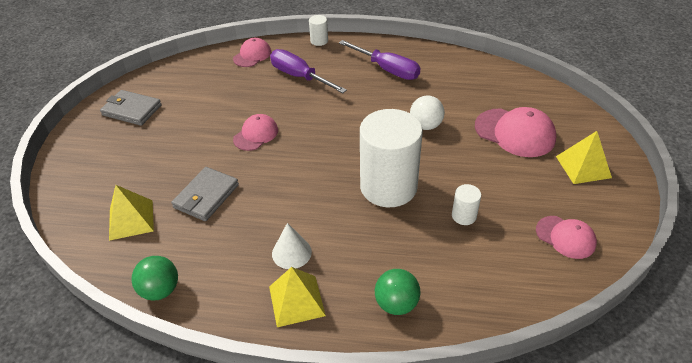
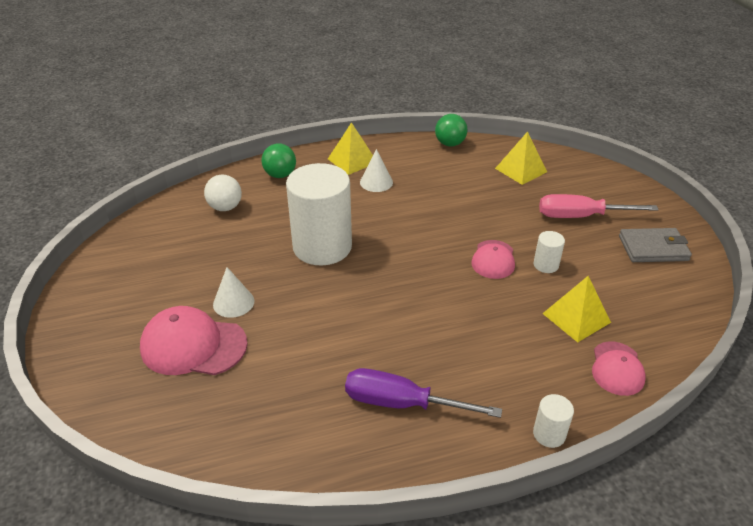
camera: 155 degrees right, 5 degrees down
(146, 151) = (580, 216): none -> pink screwdriver
(206, 196) = (481, 198): grey wallet -> none
(299, 76) = (517, 351): purple screwdriver -> none
(425, 126) = (309, 324): white ball -> white ball (225, 207)
(464, 216) = (241, 241): white cylinder -> white cylinder (546, 265)
(480, 156) = (233, 302): none -> white cone
(565, 237) = (143, 248): pink cap -> none
(583, 167) = (111, 322): yellow pyramid -> yellow pyramid (576, 318)

